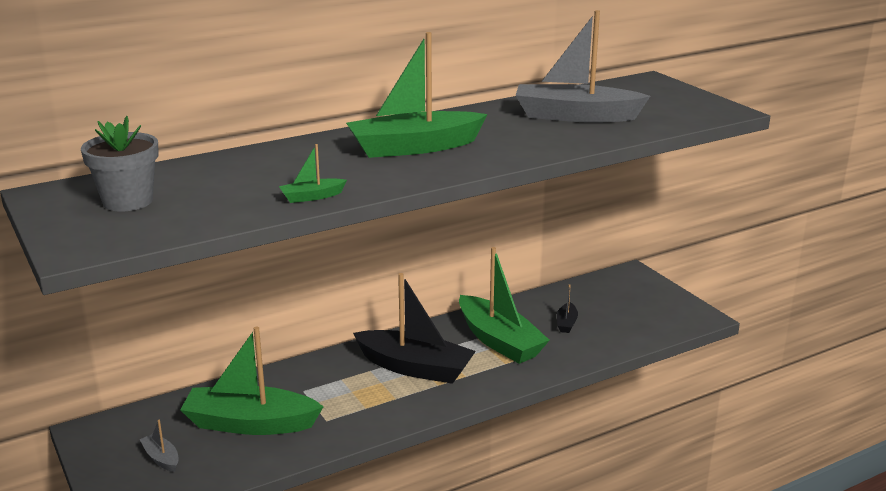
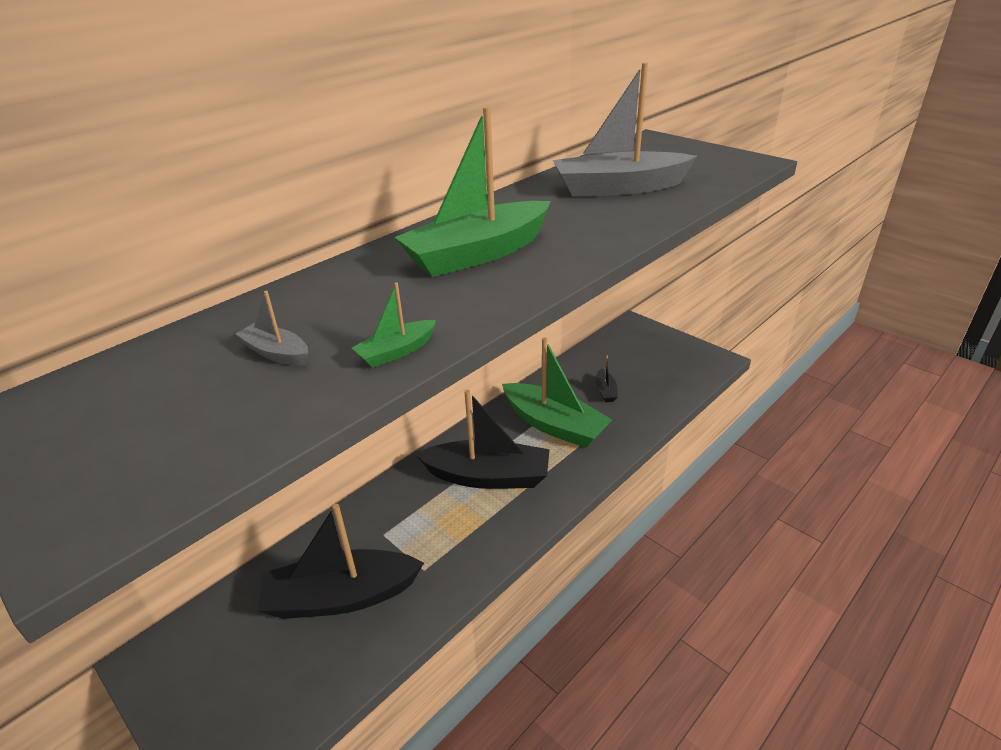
camera: 15 degrees left, 10 degrees up
(128, 201) = (133, 410): grey flower pot -> none
(161, 458) = (251, 679): grey boat -> grey boat (277, 353)
(250, 424) = (341, 596): green boat -> black boat

